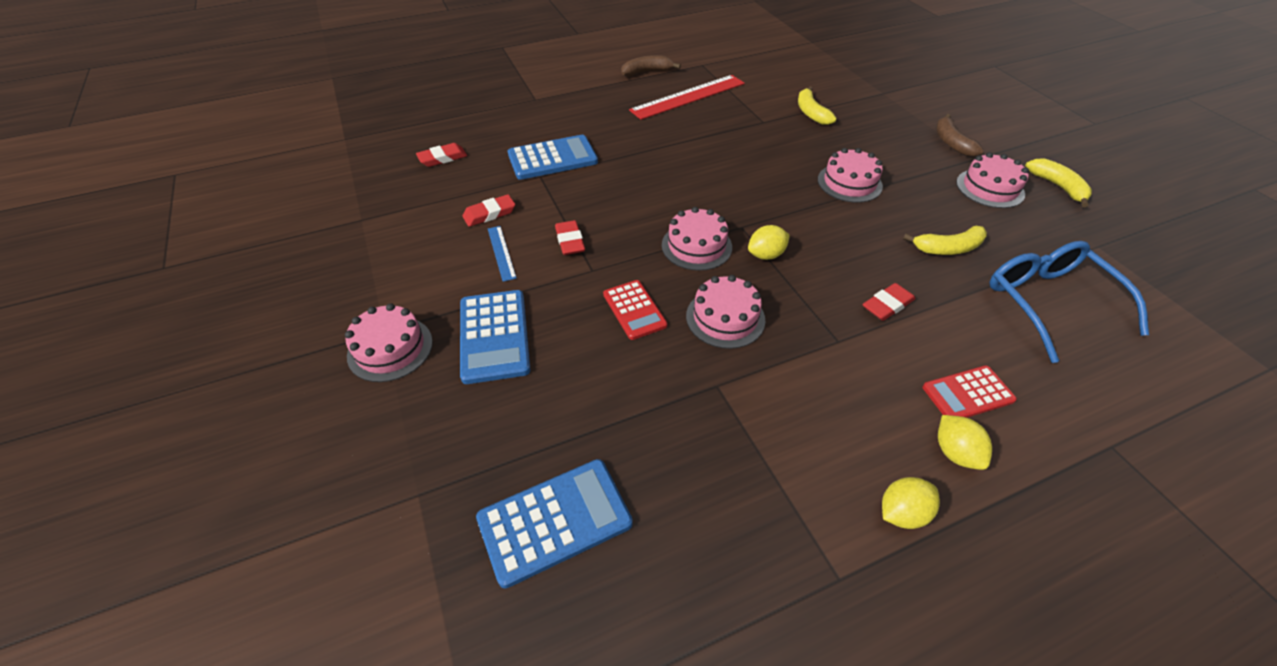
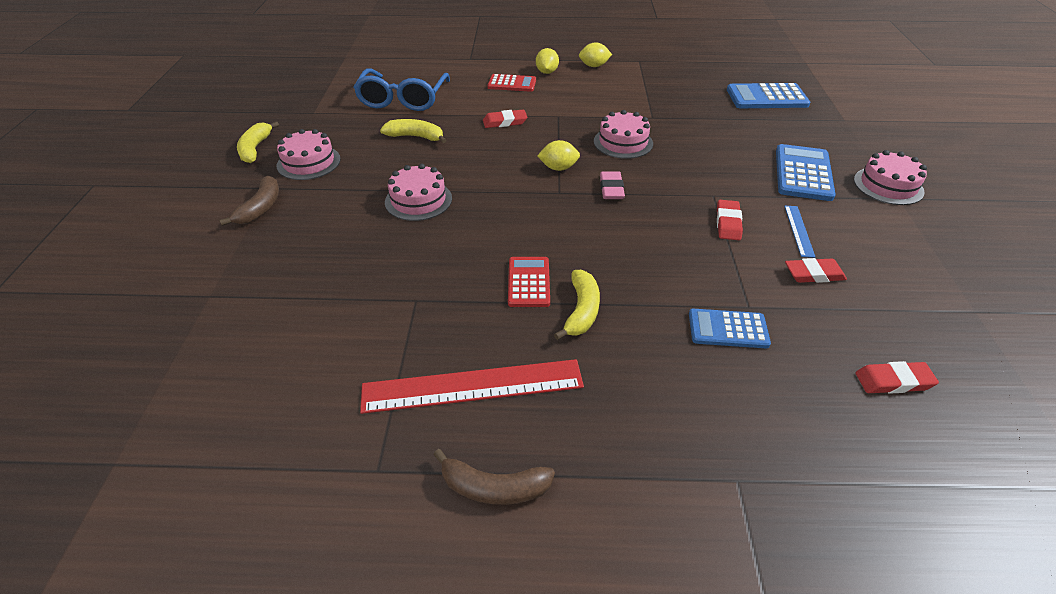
camera: 155 degrees left, 5 degrees down
(552, 158) = (728, 329): blue calculator -> blue calculator, size x0.66
(634, 310) = (688, 162): red calculator -> red calculator (528, 282)
(696, 246) = (611, 188): pink cake -> pink eraser
(811, 113) = (342, 294): yellow banana -> yellow banana (581, 311)

